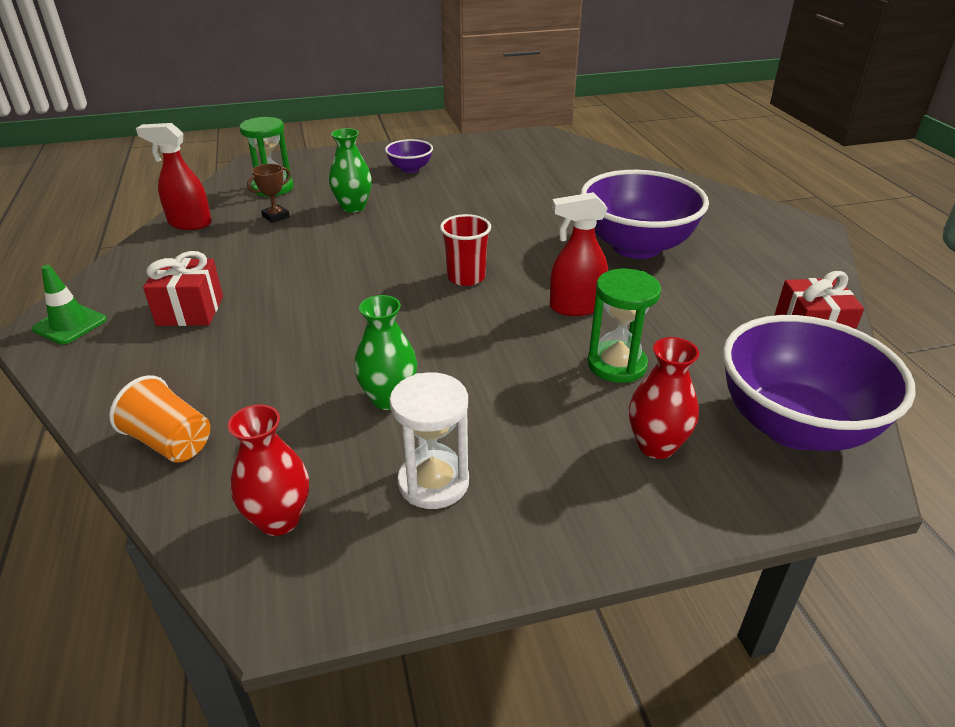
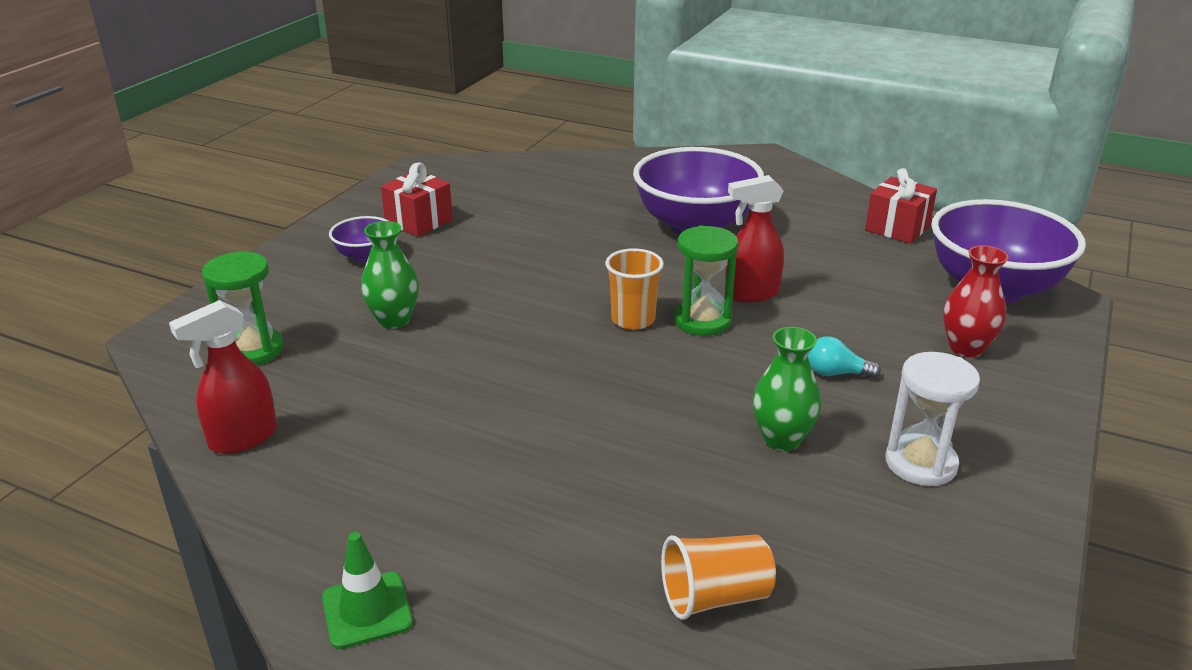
camera: 50 degrees left, 5 degrees down
(190, 311) = (465, 504): red gift -> red gift (419, 221)
(276, 216) = (331, 374): brown trophy -> none
(279, 519) = (899, 565): red vase -> none
(466, 277) = (633, 320): red cup -> orange cup
(514, 390) = (836, 373): none -> turquoise light bulb
(575, 307) = (751, 294): red spray bottle -> red spray bottle turned 45 degrees clockwise
(617, 364) = (852, 315): green hourglass -> green hourglass (702, 321)

